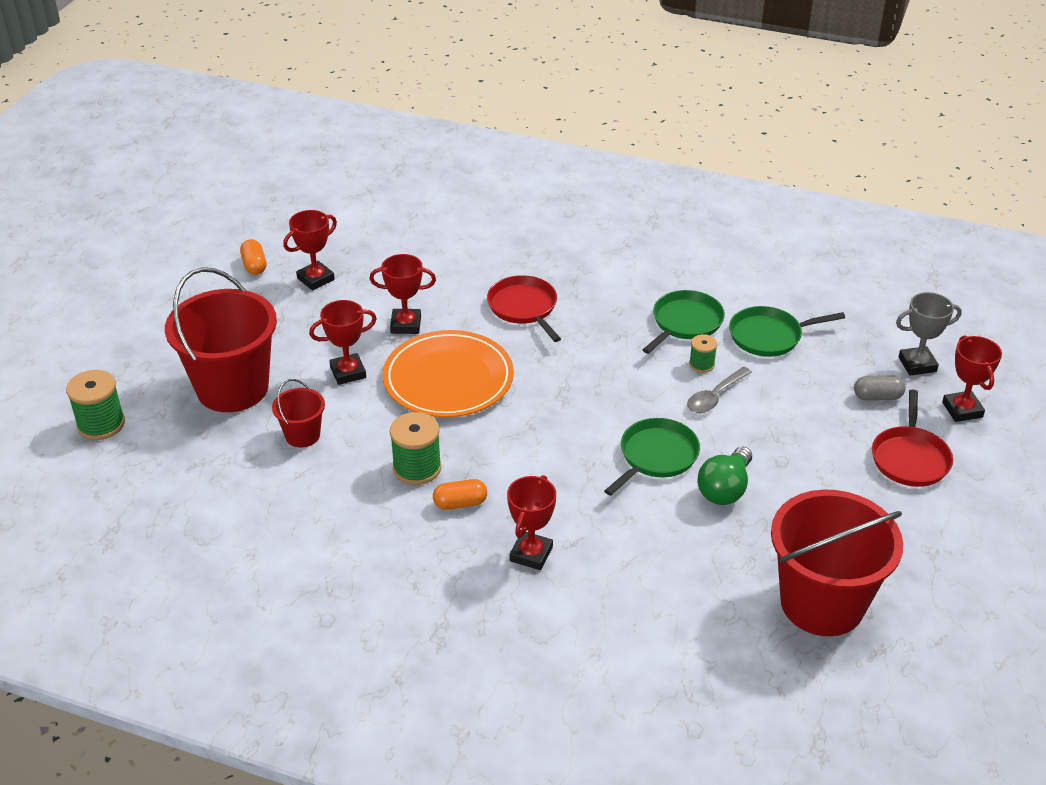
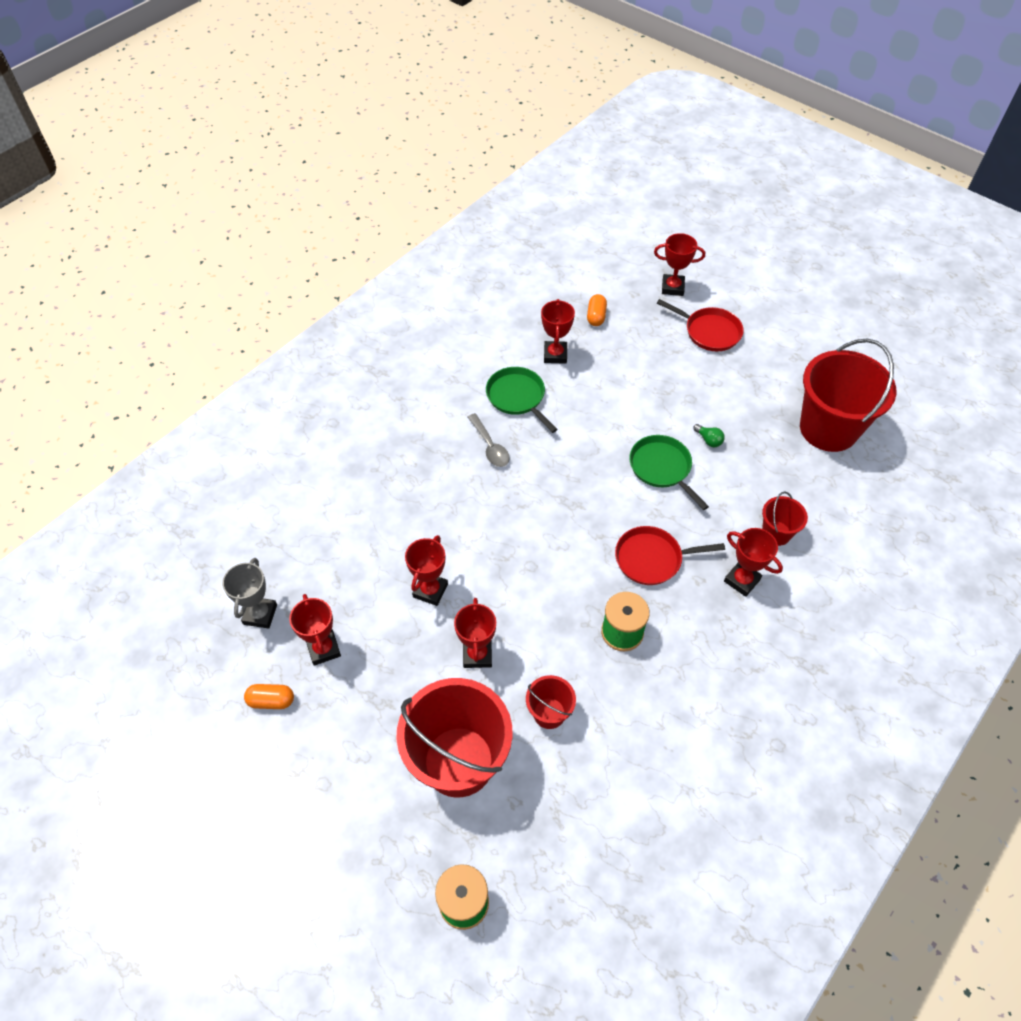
camera: 70 degrees left, 15 degrees up
(448, 379) = (519, 578): orange plate -> none
(460, 503) = (673, 612): orange capsule -> orange capsule (596, 316)
(524, 307) = (448, 495): red pan -> red pan (652, 559)
(617, 575) = (776, 533): none -> red bucket
(701, 364) = (570, 405): green spool -> none
(715, 397) = (610, 410): grey spoon -> grey spoon (490, 446)
(725, 489) = (708, 440): green light bulb -> green light bulb, size x0.53
(769, 336) = (555, 355): green pan -> red trophy
(877, 397) = (644, 323): grey capsule -> none
(917, 364) = (619, 290): grey trophy -> grey trophy (260, 614)

